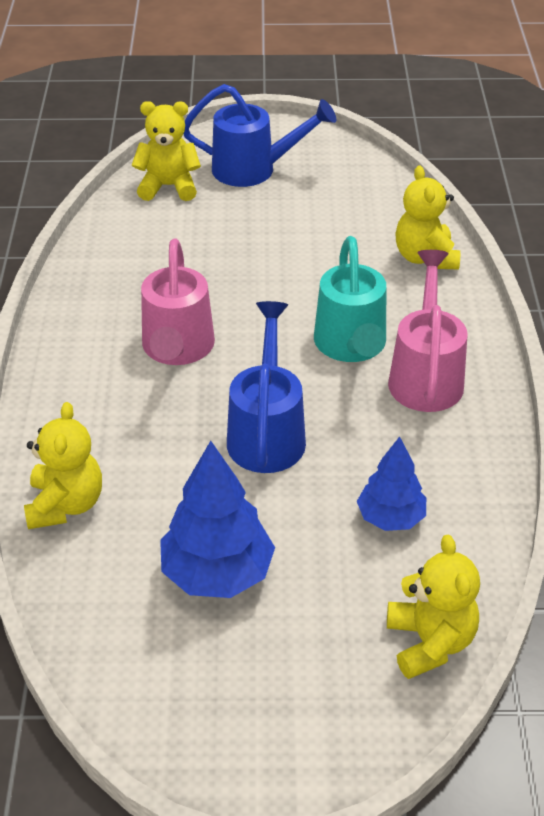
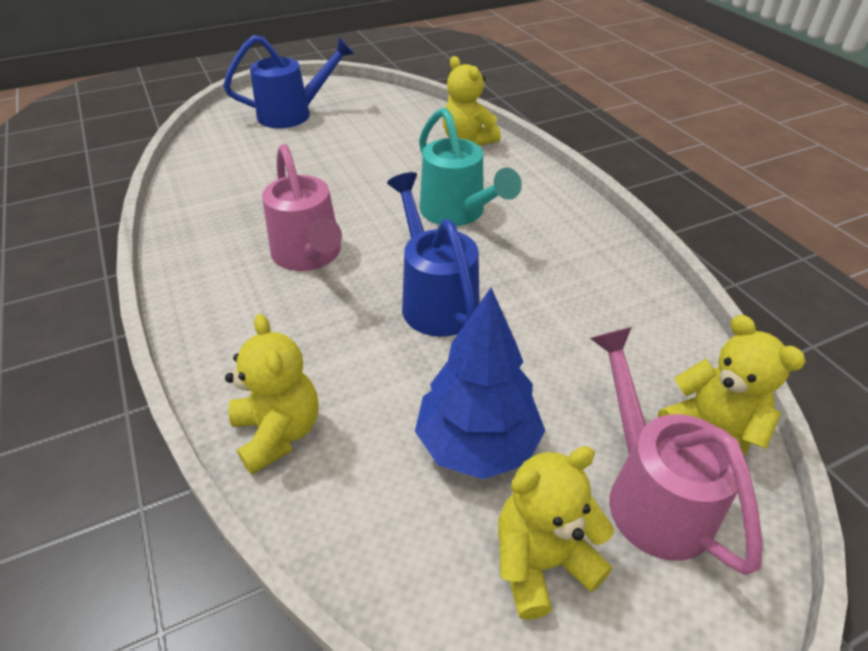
camera: 25 degrees left, 0 degrees up
(168, 186) = (227, 140): yellow teddy bear -> yellow teddy bear (542, 562)
(391, 518) = (591, 335): blue tree -> none
(426, 375) = (531, 217): pink watering can -> pink watering can (651, 494)

